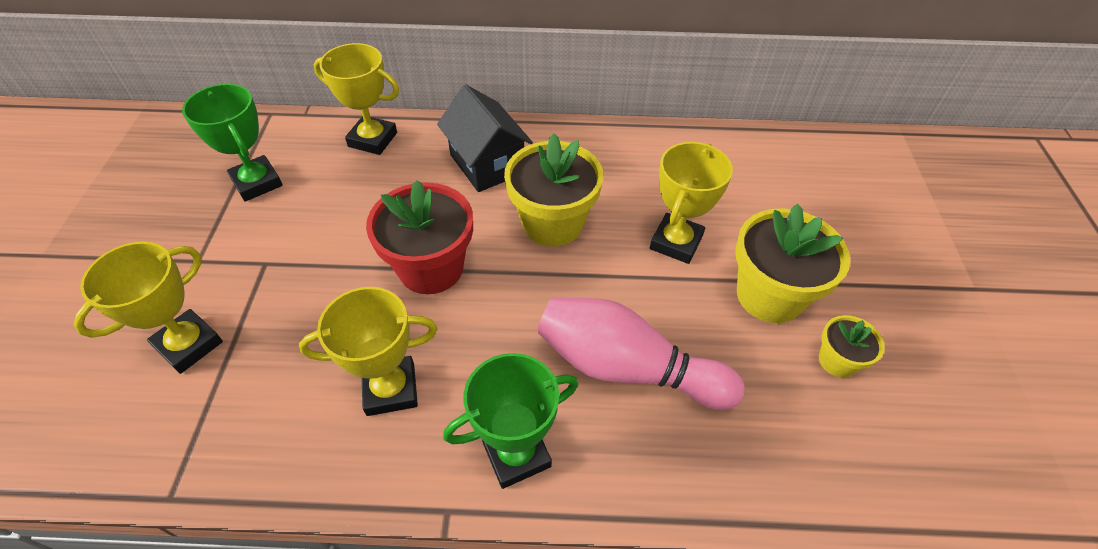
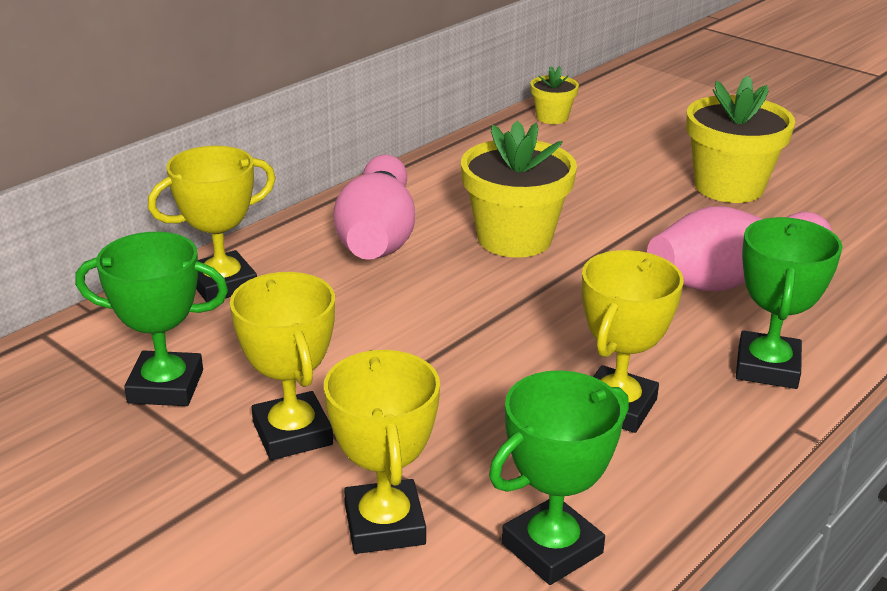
camera: 50 degrees left, 20 degrees down
(211, 438) = (552, 548): none -> green trophy
(431, 268) = (483, 324): red flower pot -> none
(487, 164) = (377, 236): black house -> pink bowling pin
(676, 242) = (620, 196): yellow trophy -> yellow trophy (292, 433)
(837, 361) = (822, 193): yellow flower pot -> yellow flower pot (552, 117)

